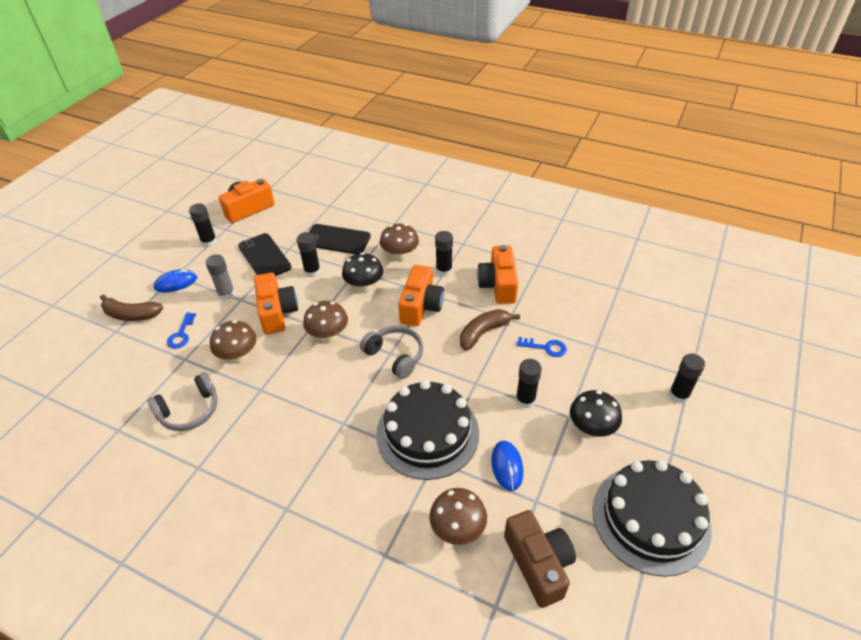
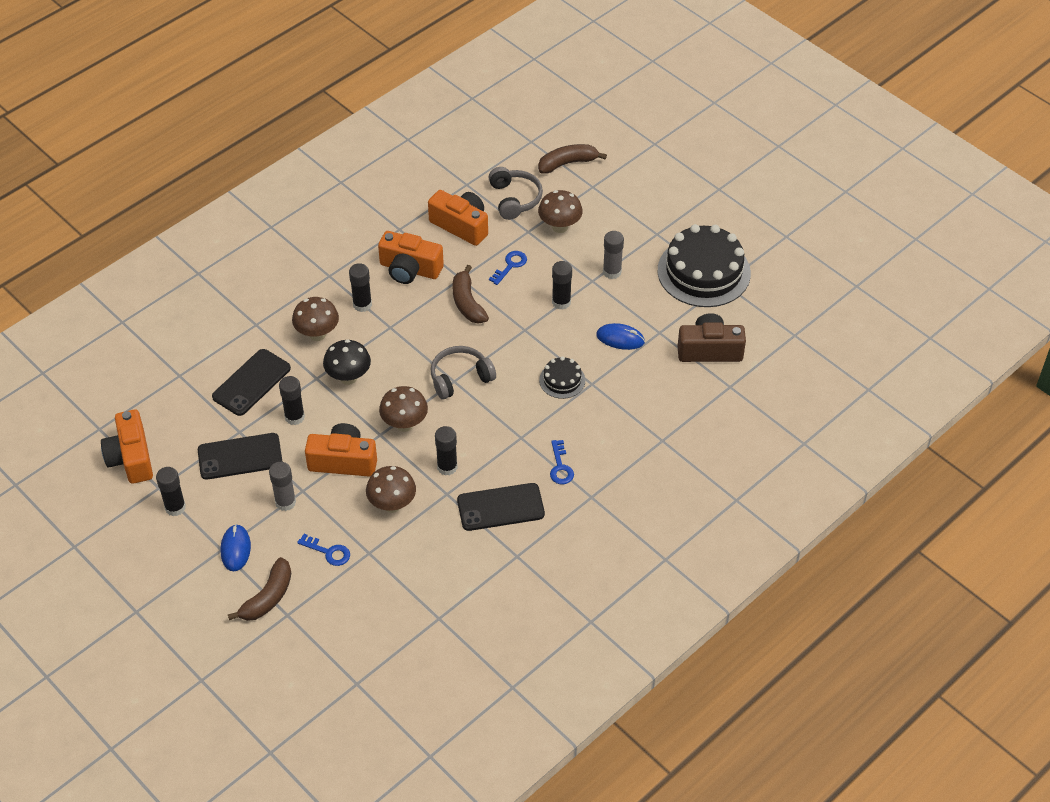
camera: 70 degrees left, 5 degrees up
(190, 410) = (444, 555): grey headphones -> grey headphones (514, 199)
(254, 435) = (500, 507): none -> black phone
(317, 468) = (560, 467): none -> blue key
(421, 306) = (404, 339): orange camera -> orange camera (461, 225)
(427, 433) = (562, 380): black cake -> black cake, size x0.47
(457, 530) = (661, 388): brown mushroom -> brown mushroom (560, 227)
(591, 429) = (612, 272): black mushroom -> grey glue stick
(678, 395) = (607, 203): black glue stick -> black glue stick (447, 467)
(702, 348) = (567, 163): none -> brown banana

